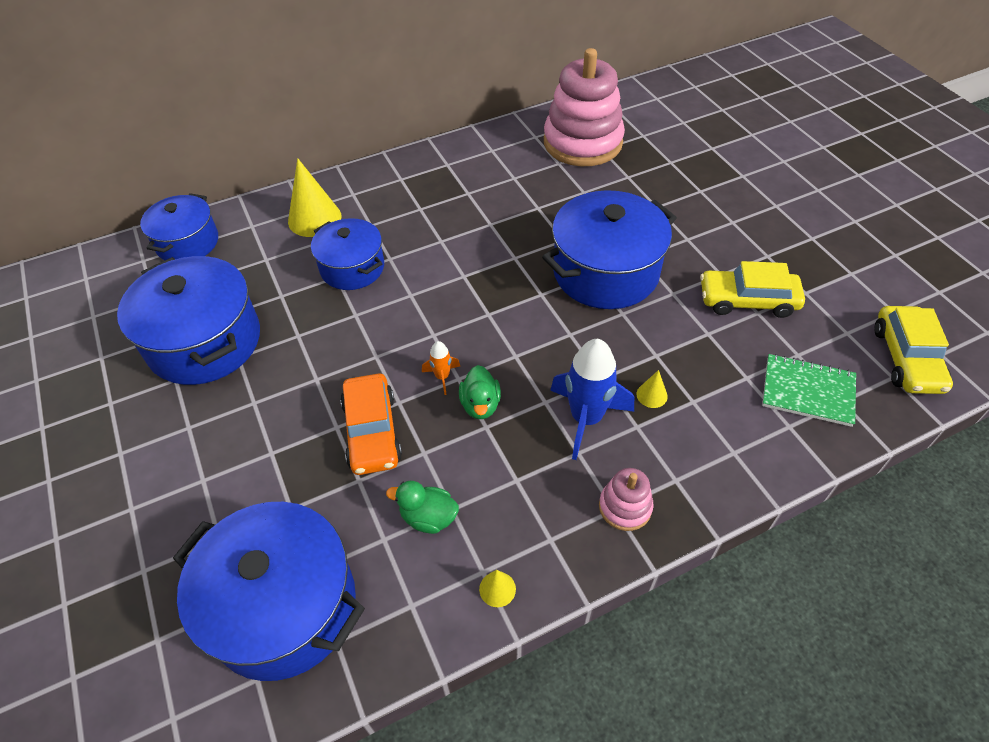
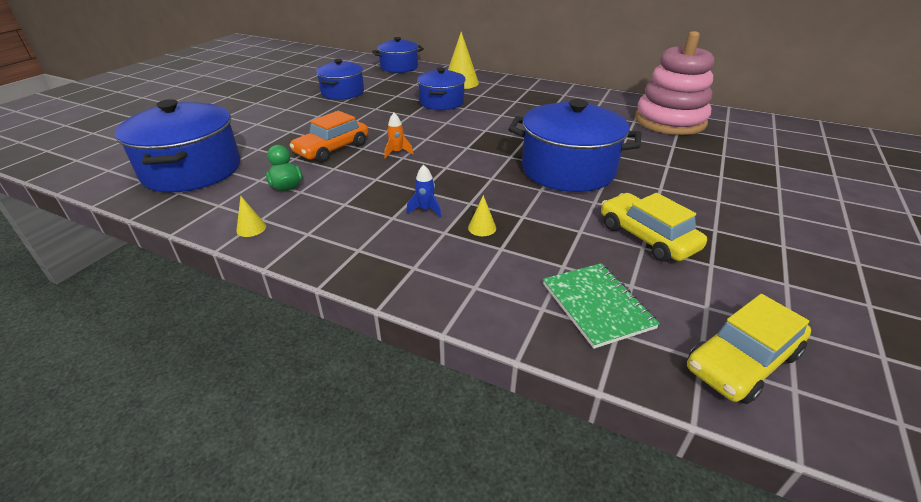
camera: 50 degrees right, 15 degrees down
(204, 342) = (342, 92): blue pot -> blue pot, size x0.62
(480, 405) = (390, 171): green duck -> none
(586, 418) = (426, 210): blue rocket -> blue rocket, size x0.47
(625, 507) = (364, 253): pink stacking toy -> none

